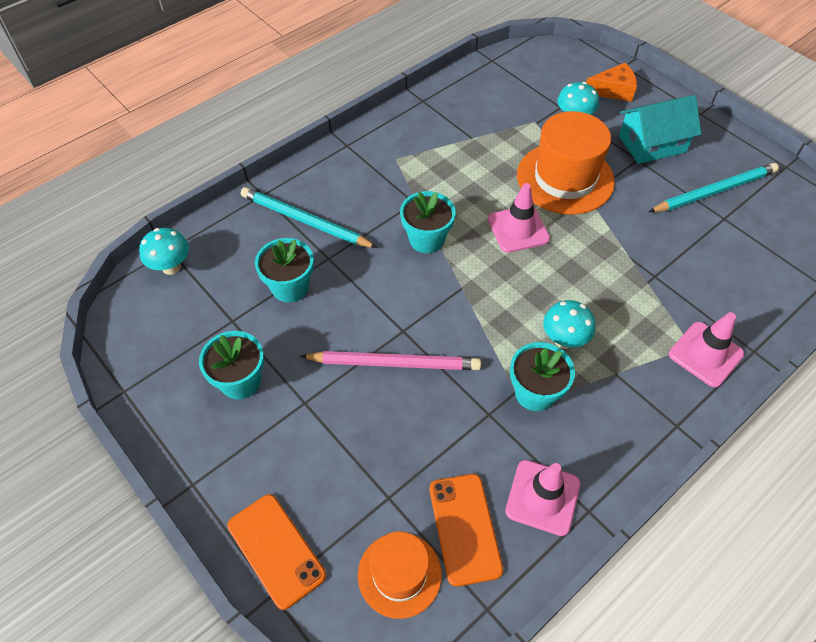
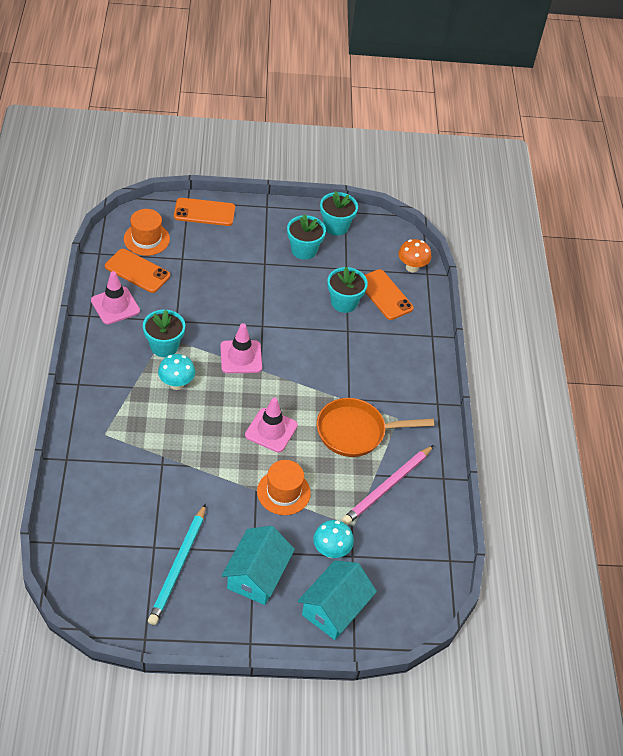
camera: 125 degrees right, 5 degrees down
(171, 267) = (412, 267): turquoise mushroom -> orange mushroom
(241, 262) = (384, 295): none -> orange phone
(305, 221) = (388, 339): turquoise pencil -> none
(394, 363) = (247, 308): pink pencil -> pink pencil (387, 487)
(426, 239) = (312, 382): turquoise flower pot -> turquoise flower pot (336, 226)
(445, 175) = (355, 432): none -> orange pan
(565, 178) = (283, 492): orange hat -> orange hat, size x0.61
(613, 90) = (334, 609): orange cheese -> turquoise house
(705, 354) = (92, 435): pink traffic cone -> pink traffic cone (241, 357)

